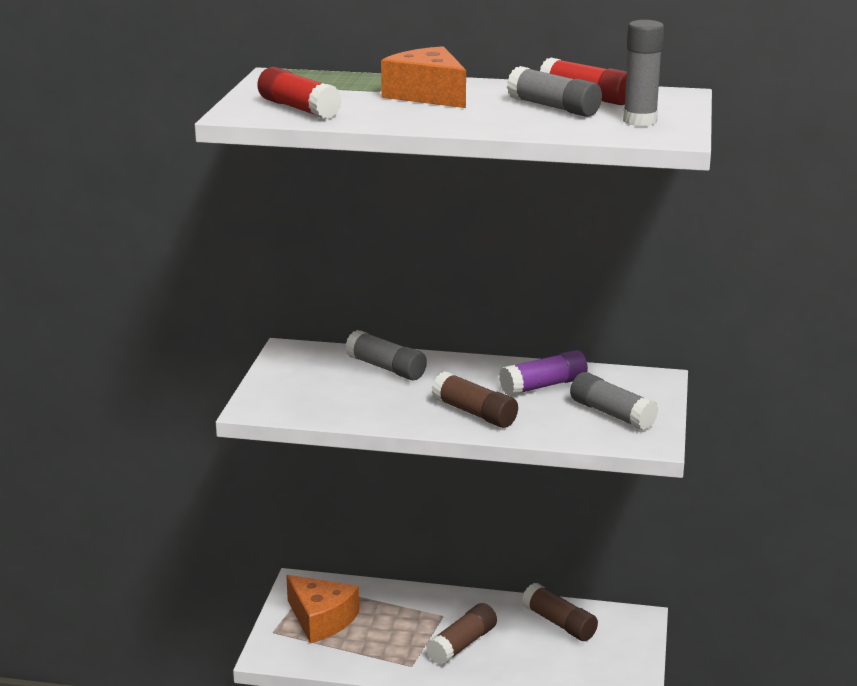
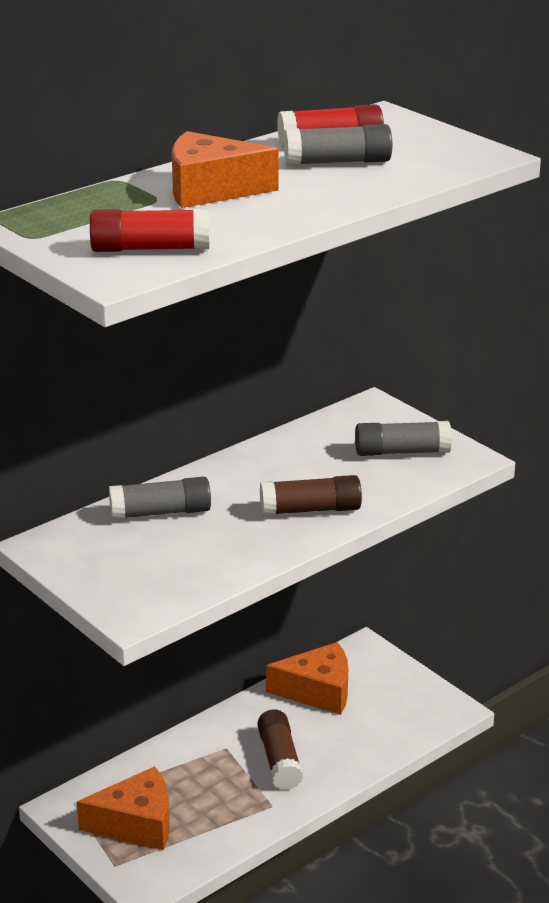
camera: 50 degrees left, 5 degrees up
(543, 386) = (310, 457): purple glue stick -> none
(559, 623) = (318, 691): brown glue stick -> orange cheese
(640, 121) = (430, 150): grey glue stick -> none

